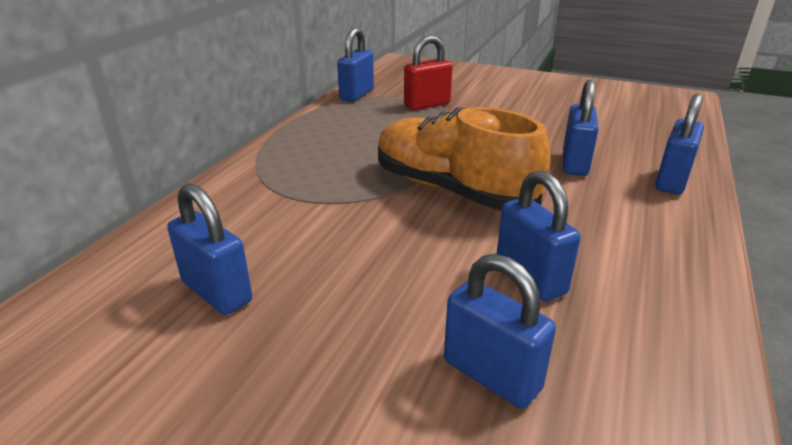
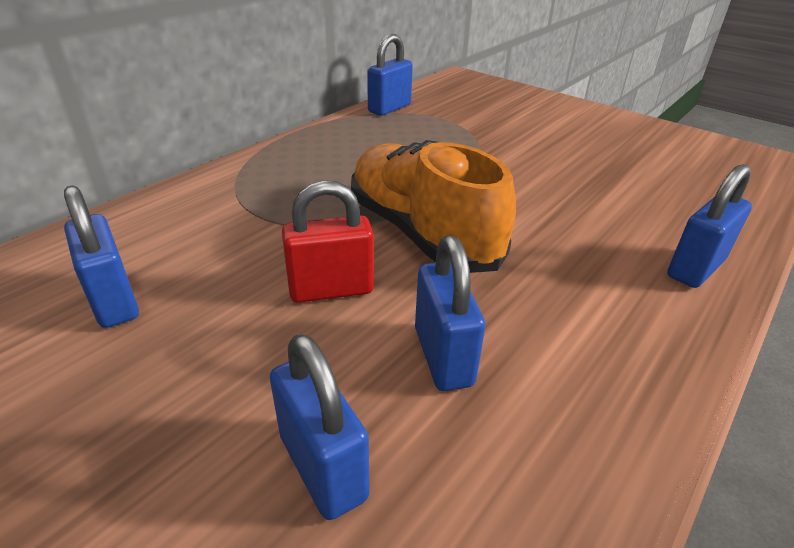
camera: 15 degrees right, 5 degrees up
(427, 105) = (456, 130): red padlock -> red padlock (331, 290)
(574, 163) = (584, 225): blue padlock -> none

